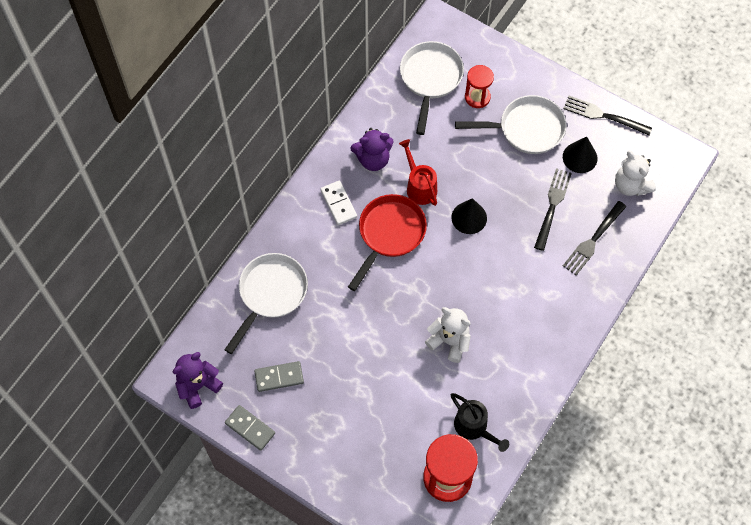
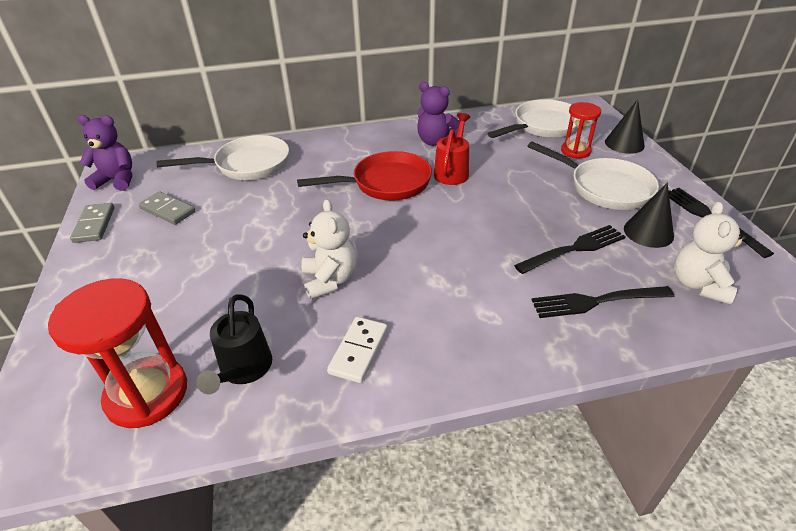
camera: 45 degrees right, 25 degrees down
(338, 204) = (373, 149): white domino -> white domino (358, 351)
(469, 217) = (472, 211): black cone -> black cone (624, 144)

